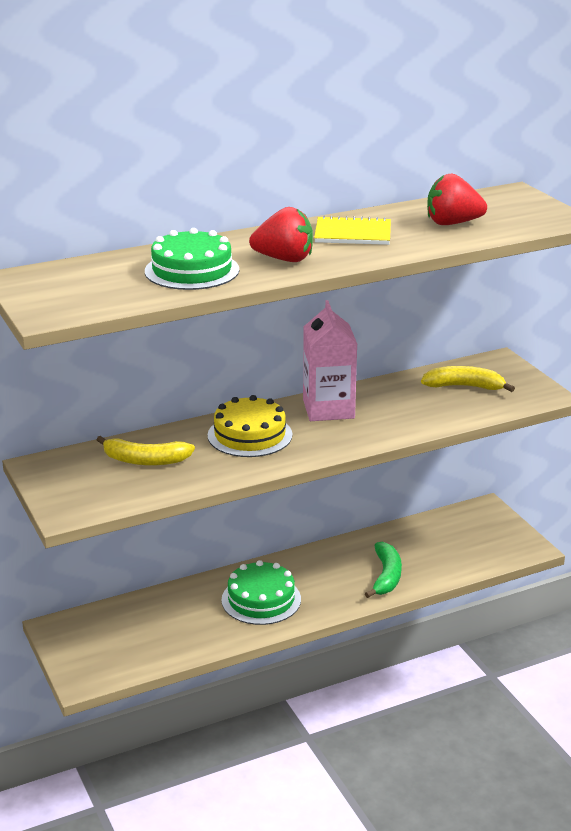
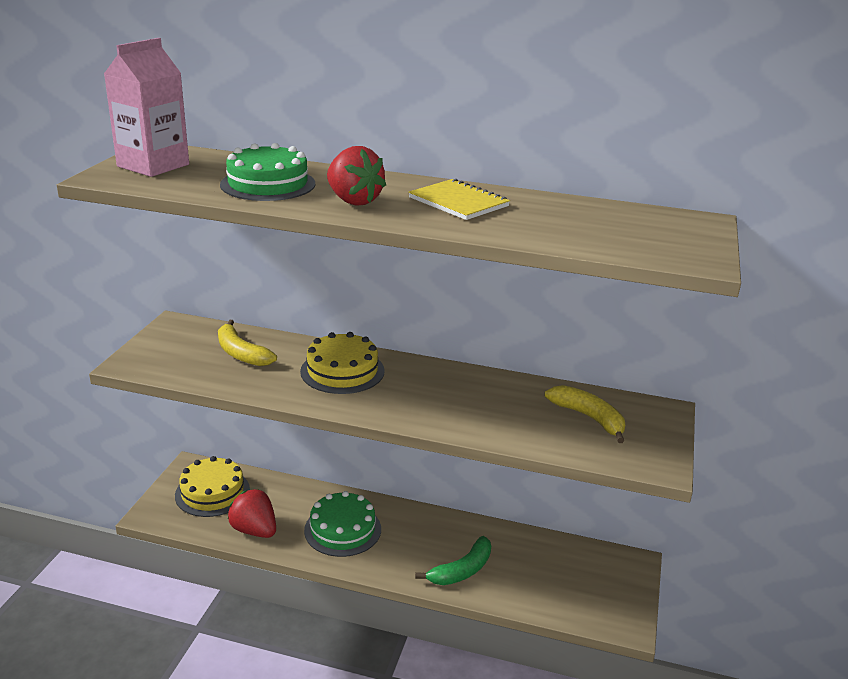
camera: 40 degrees right, 0 degrees up
(109, 635) = (212, 492): none -> yellow cake
(328, 409) = (437, 380): pink carton -> pink carton (153, 165)
(452, 223) = (570, 224): red strawberry -> red strawberry (254, 530)

